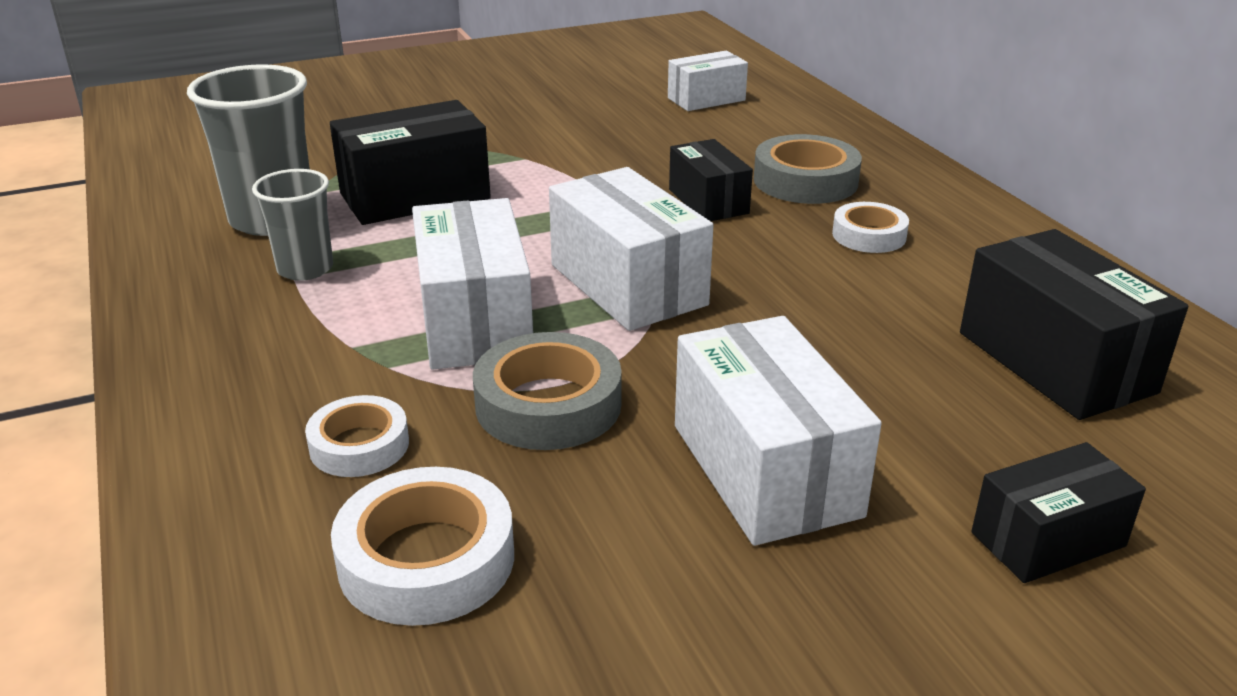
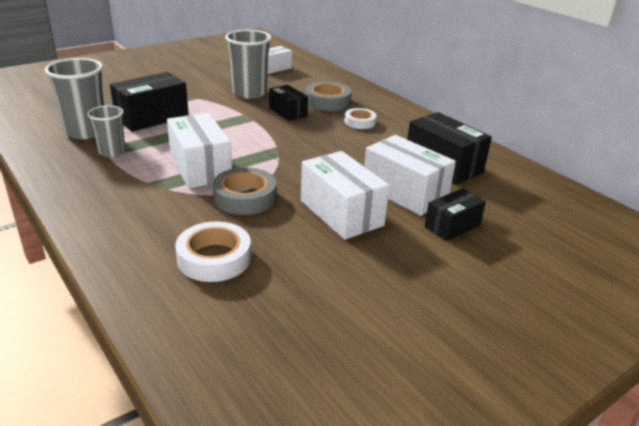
camera: 15 degrees left, 0 degrees up
(359, 445) = (168, 220): white tape -> none
(628, 284) = (263, 148): white box -> white box (405, 192)
(637, 152) = (249, 93): none -> grey cup

